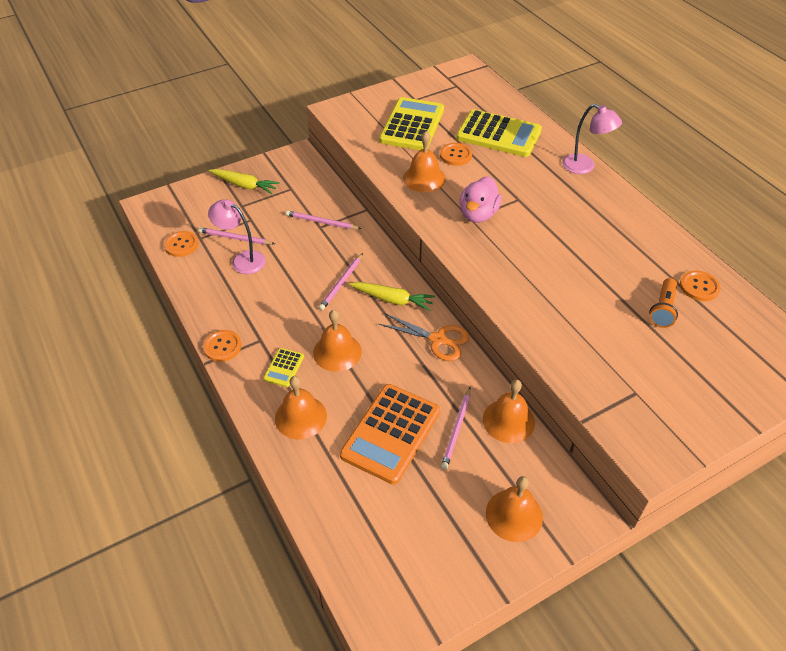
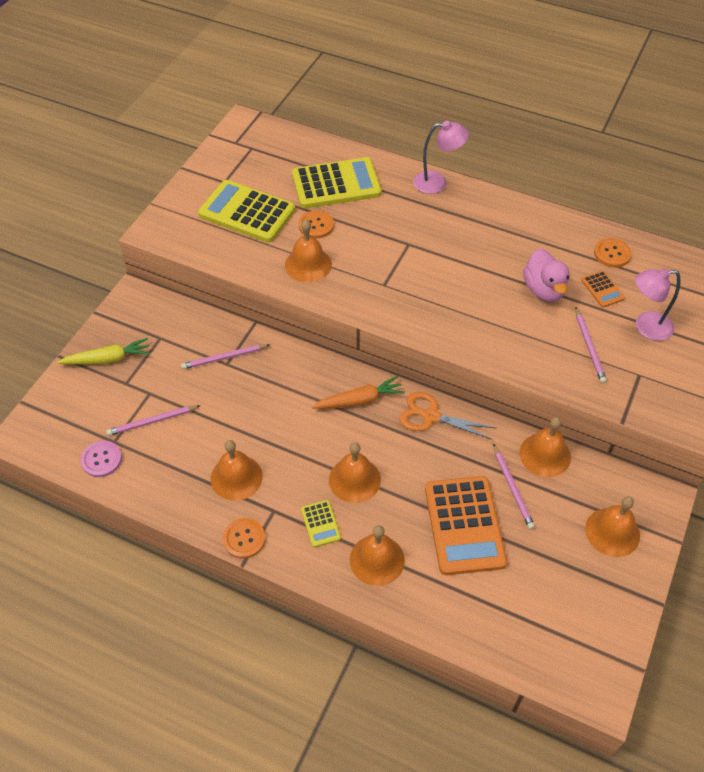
camera: 35 degrees left, 5 degrees up
(181, 245) = (101, 459): orange button -> pink button
(242, 260) = (181, 440): pink lamp -> pink lamp (646, 327)
(256, 303) = (236, 477): none -> orange bell
(341, 283) = (299, 410): pink pencil -> pink pencil (589, 347)
(393, 300) = (359, 400): yellow carrot -> orange carrot
(412, 125) = (247, 212): yellow calculator -> yellow calculator turned 45 degrees counterclockwise
(438, 340) = (430, 416): orange scissors -> orange scissors turned 150 degrees counterclockwise
(478, 214) = (387, 277): pink duck -> pink duck (544, 290)
(662, 309) = (602, 289): orange flashlight -> orange calculator

